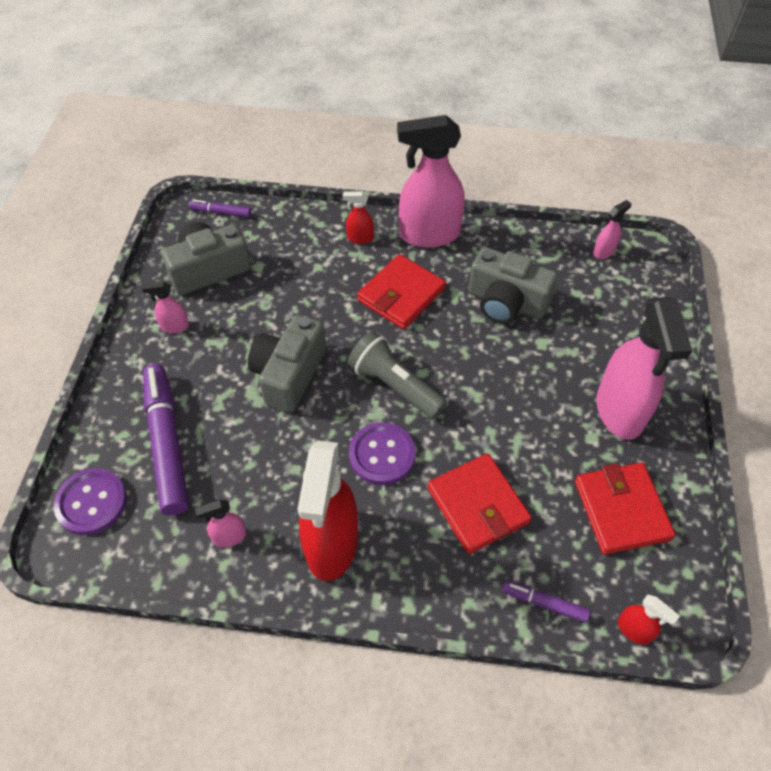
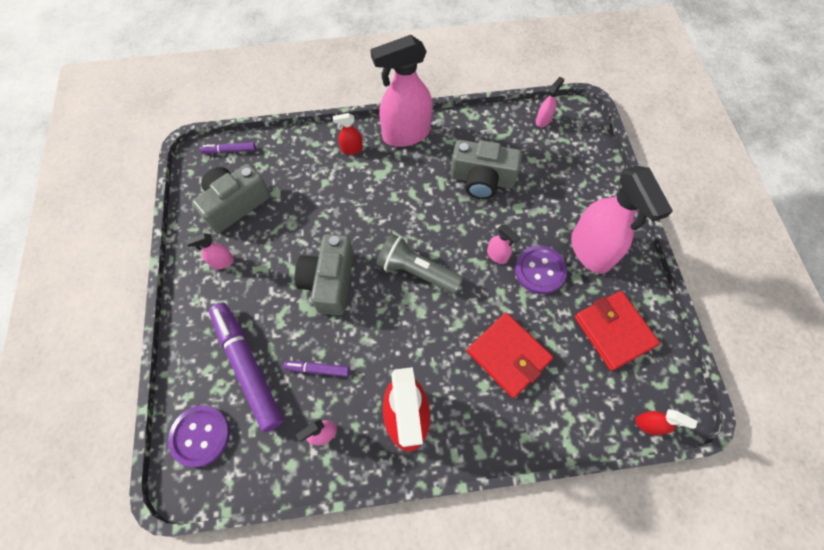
camera: 15 degrees left, 10 degrees up
(382, 455) = (423, 332): purple button -> purple button (540, 270)
(401, 295) = (399, 192): red wallet -> none
(499, 390) = (497, 255): none -> pink spray bottle
(544, 603) = (579, 421): purple marker -> purple marker (317, 369)

